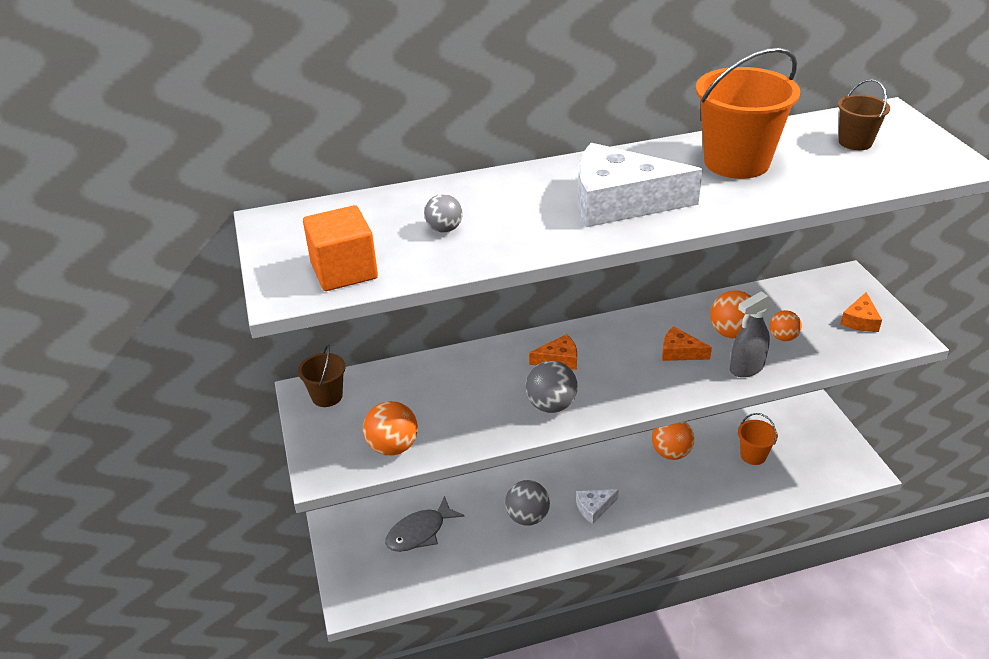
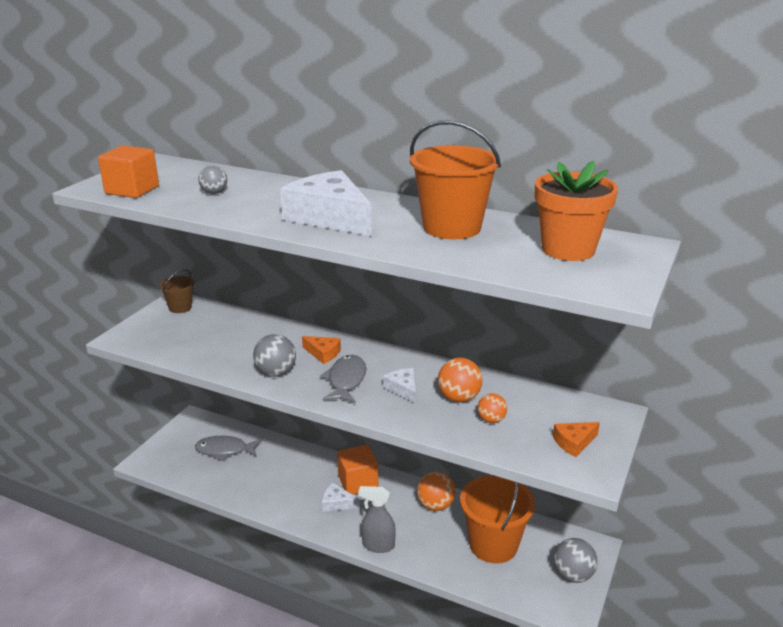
camera: 40 degrees right, 10 degrees down
(393, 447) = (166, 346): orange ball -> none
(527, 517) = (291, 481): grey ball -> grey ball (572, 575)
(584, 476) = (358, 482): none -> orange cube
(622, 373) = (346, 380): none -> grey fish
(680, 352) = (403, 389): orange cheese -> white cheese
(746, 368) = (430, 422): grey spray bottle -> grey spray bottle (378, 545)
(753, 455) = (493, 545): orange bucket -> orange bucket, size x1.94
(855, 142) = (568, 249): brown bucket -> orange flower pot

